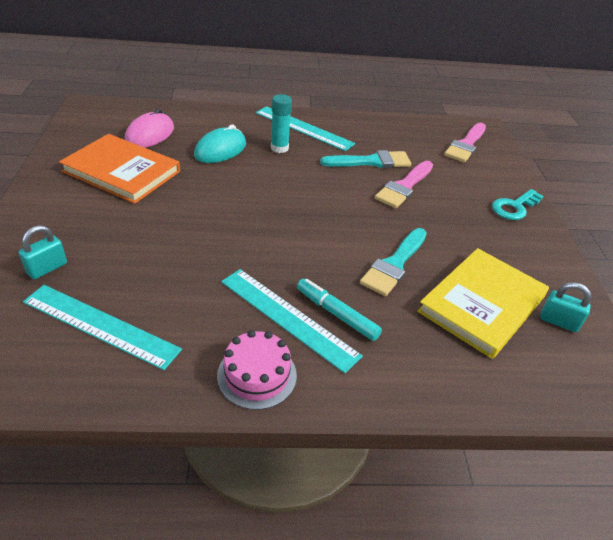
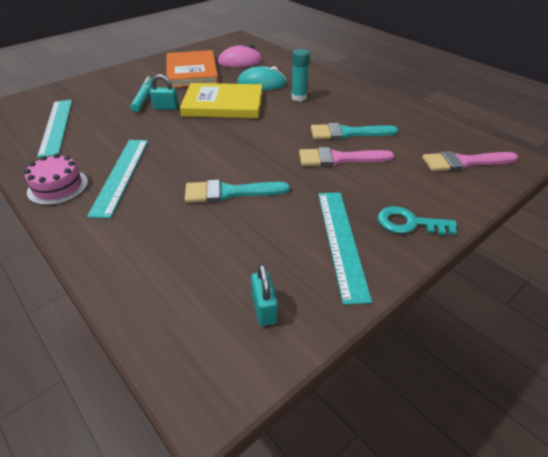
camera: 55 degrees right, 0 degrees up
(47, 268) = (86, 95): turquoise padlock -> turquoise padlock (166, 107)
(303, 128) = (340, 94): turquoise ruler -> turquoise ruler (341, 241)
(336, 314) = (144, 191): turquoise marker -> turquoise marker (144, 99)
(371, 162) = (347, 133): turquoise brush -> turquoise brush turned 135 degrees clockwise
(482, 304) = (234, 253): yellow book -> yellow book (223, 104)

